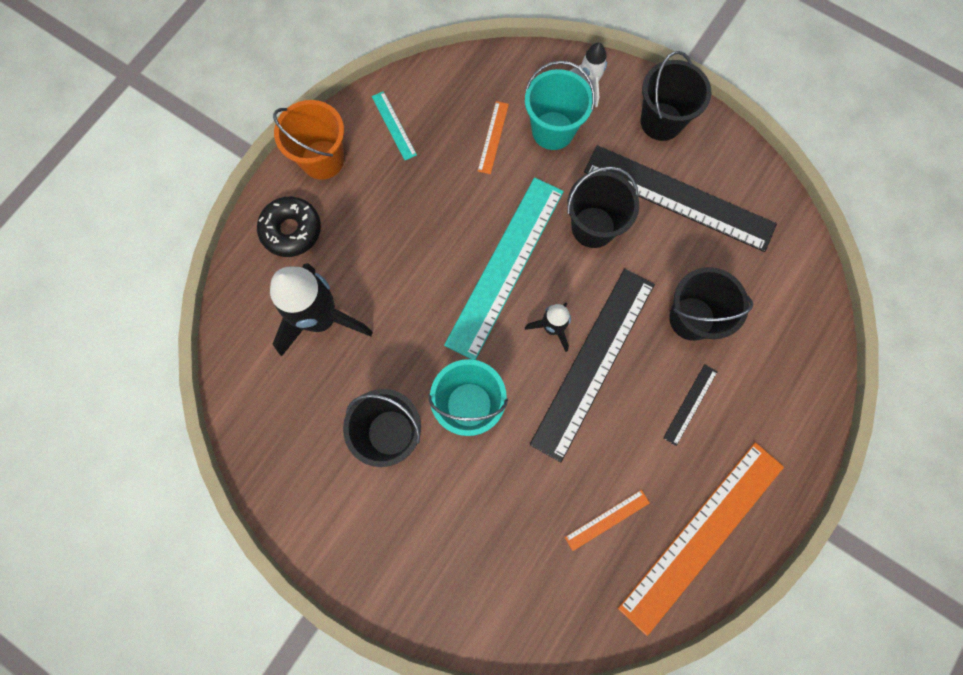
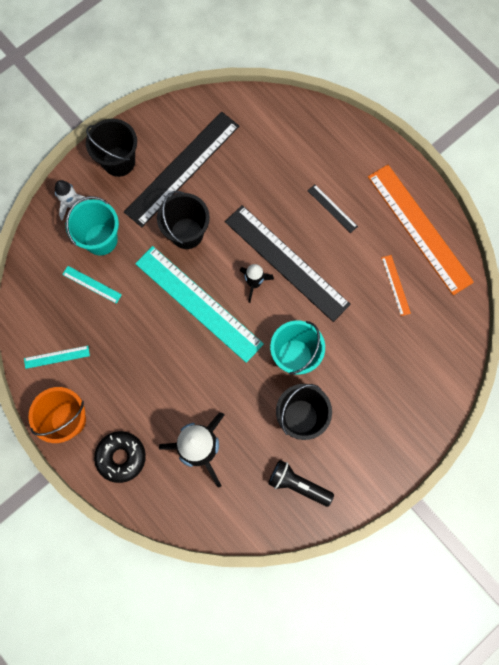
camera: 75 degrees left, 0 degrees up
(302, 451) = (298, 484): none -> black flashlight
(493, 137) = (92, 284): orange ruler -> turquoise ruler
(691, 318) = (273, 188): black bucket -> none

